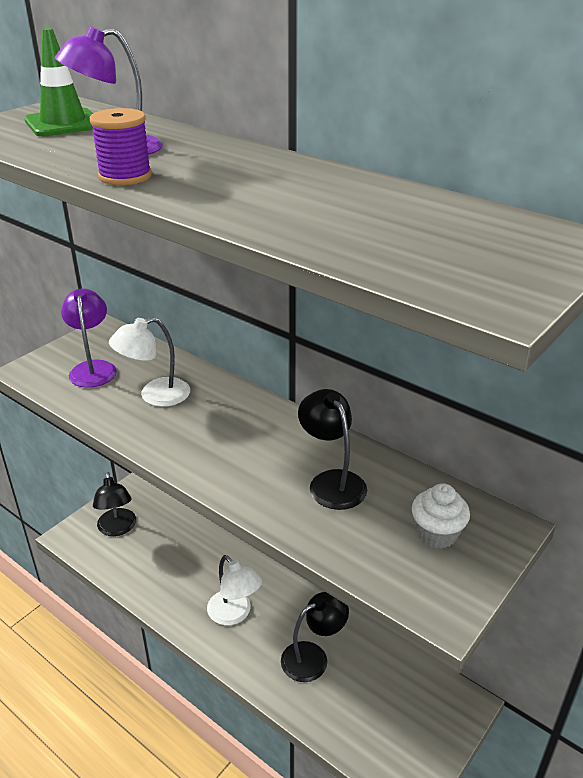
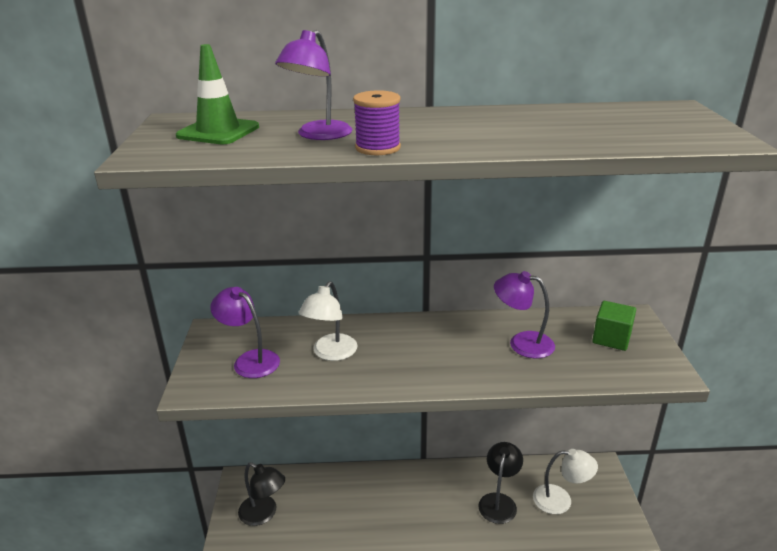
camera: 40 degrees left, 5 degrees down
(234, 614) = (421, 511): white lamp -> white lamp (560, 500)
(331, 481) = (522, 343): black lamp -> purple lamp
(437, 534) = (611, 338): white cupcake -> green cube

